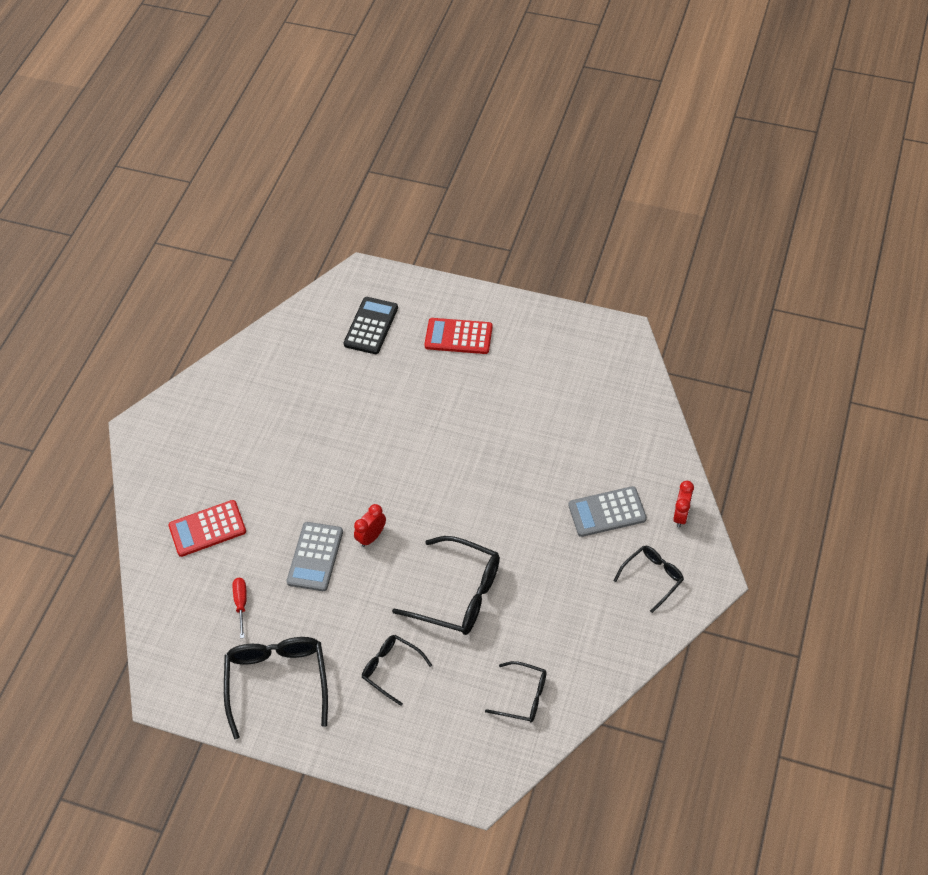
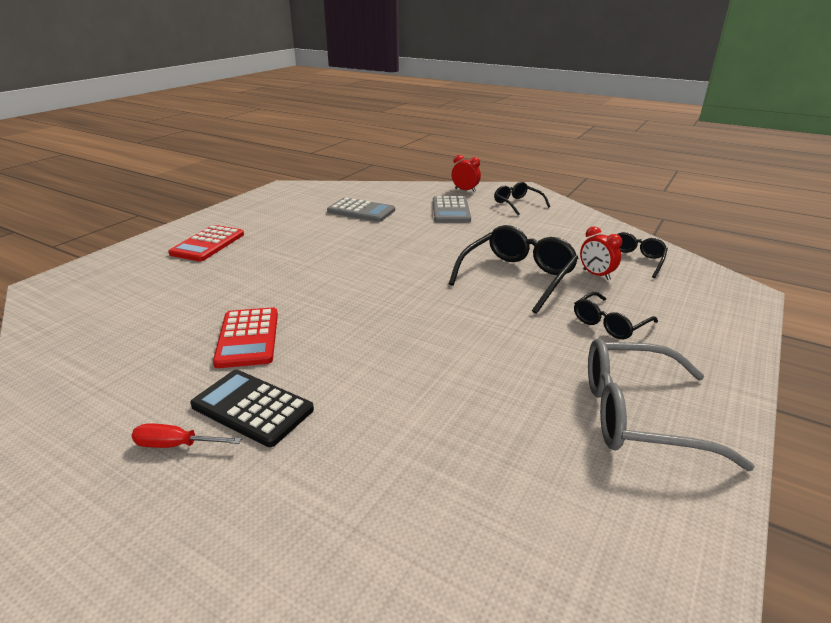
camera: 80 degrees left, 25 degrees down
(207, 529) = (343, 468): red calculator -> red calculator (248, 338)
(241, 604) = (501, 440): red screwdriver -> red screwdriver (176, 445)
(277, 681) = (638, 415): black glasses -> grey glasses
(315, 557) = (441, 361): grey calculator -> grey calculator (361, 211)
(371, 326) = (131, 287): black calculator -> black calculator (252, 408)
(371, 537) = (428, 317): red clock -> red clock (596, 275)

